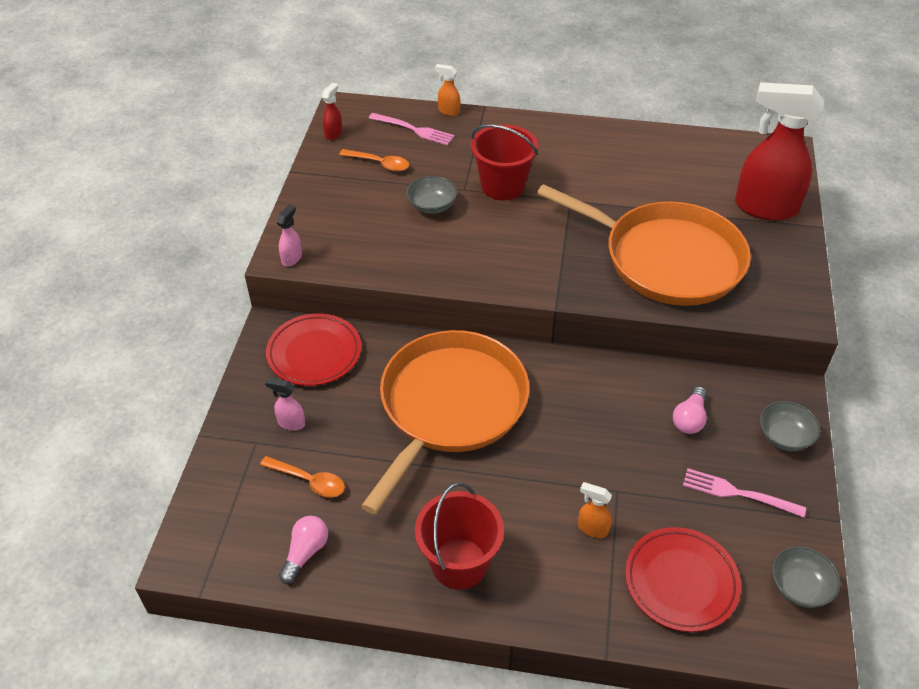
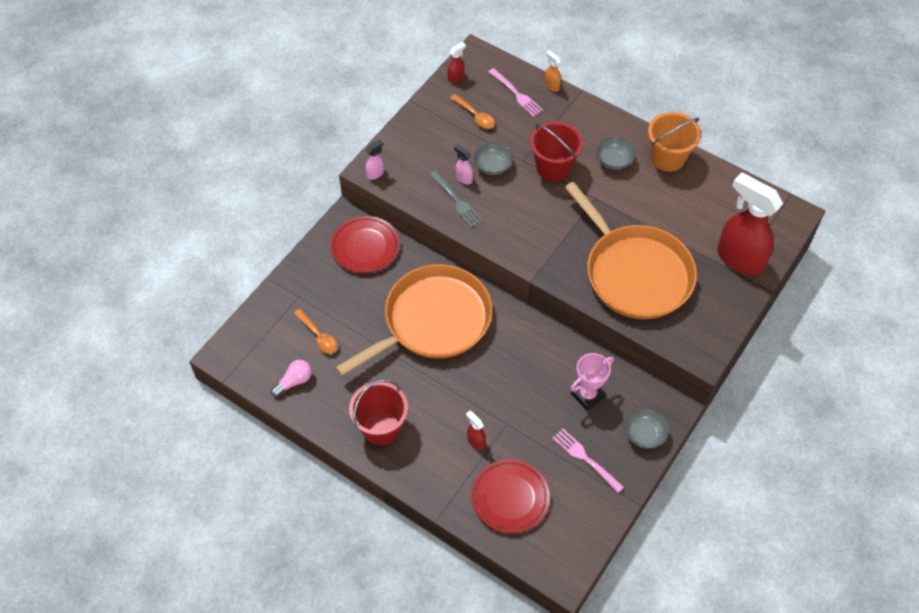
camera: 25 degrees right, 10 degrees up
(291, 423) = (326, 292): pink spray bottle -> pink spray bottle (463, 178)
(411, 254) = (456, 200): none -> grey fork
(592, 528) = (475, 441): orange spray bottle -> red spray bottle
(620, 139) = (668, 158): none -> orange bucket
(689, 419) = (587, 395): pink light bulb -> pink trophy
(799, 587) = (583, 534): grey bowl -> grey bowl (614, 161)

